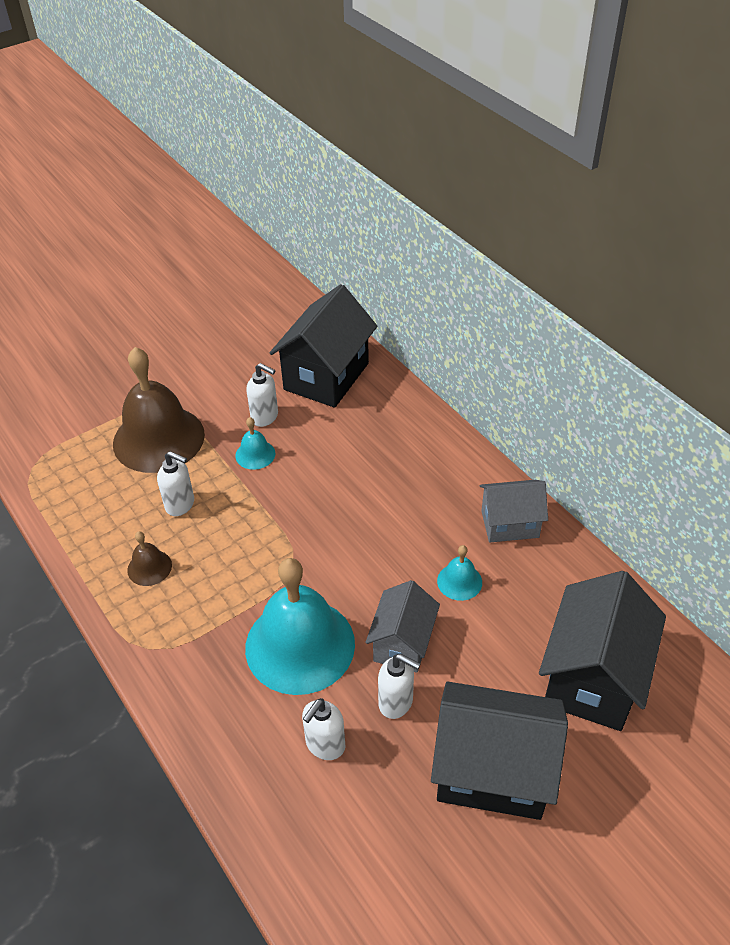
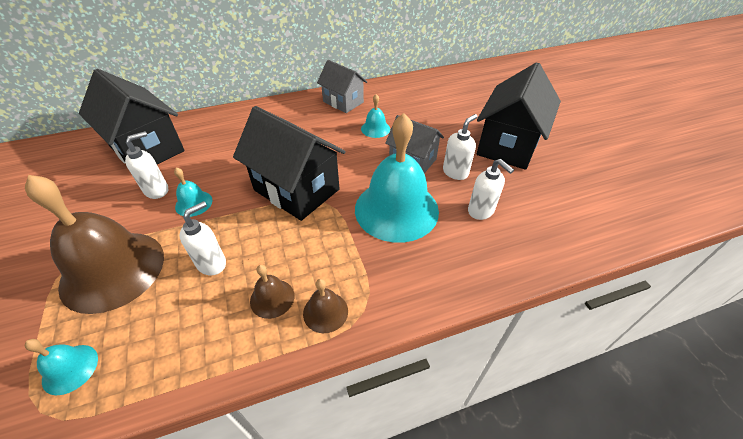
camera: 75 degrees left, 0 degrees up
(64, 465) = (70, 369): none -> turquoise bell
(141, 616) = (325, 312): none -> brown bell
(510, 524) = (343, 102): grey house -> grey house turned 60 degrees counterclockwise
(593, 678) = (457, 100): black house -> black house (296, 190)

